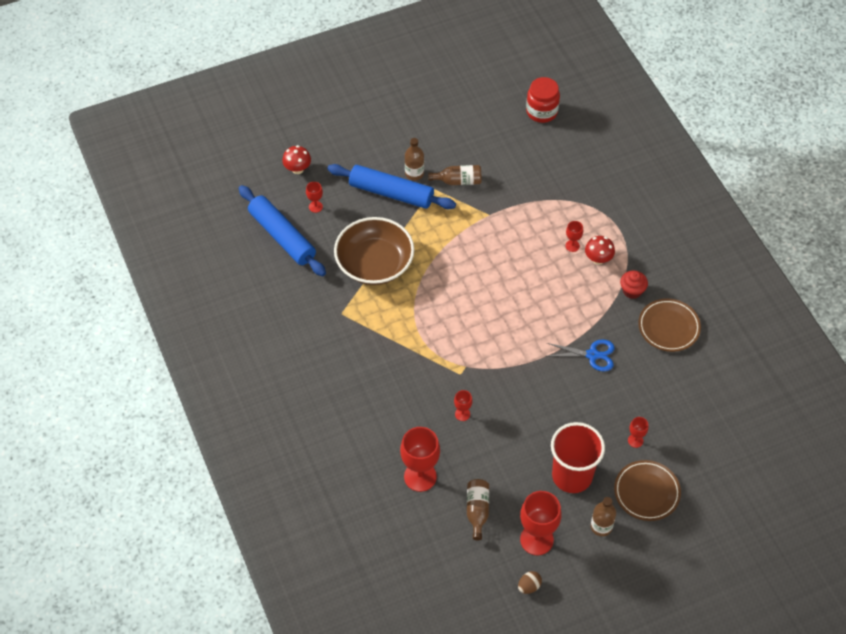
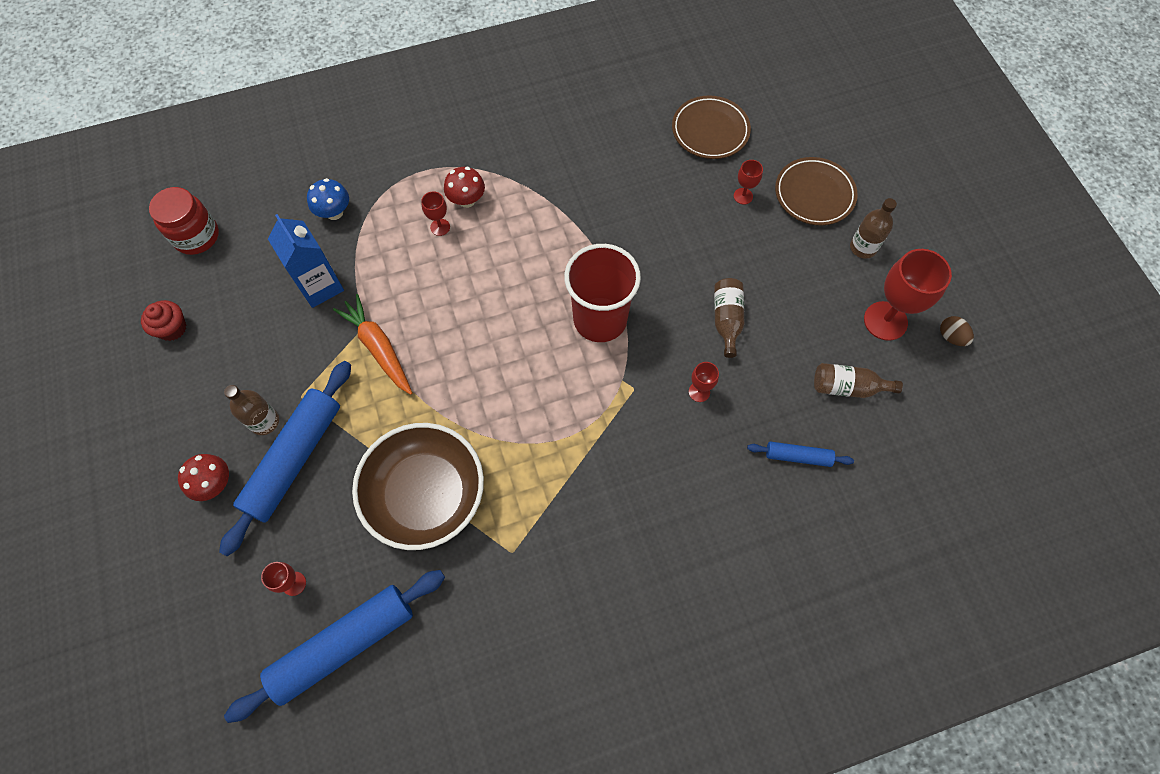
camera: 85 degrees left, 10 degrees up
(297, 169) = (206, 611): red mushroom -> red mushroom (215, 484)
(420, 476) = (798, 456): red goblet -> blue rolling pin
(458, 181) = (295, 359): brown bottle -> brown bottle (726, 320)
(472, 224) = (378, 348): none -> orange carrot
(514, 185) = (320, 286): none -> blue carton
(572, 475) = (793, 270): red cup -> red cup (600, 319)
(573, 183) = (334, 212): none -> blue mushroom
(592, 355) = (616, 225): blue scissors -> none
(632, 290) = (522, 169): red cupcake -> red cupcake (172, 328)
(668, 327) = (582, 139): brown plate -> brown plate (710, 131)

